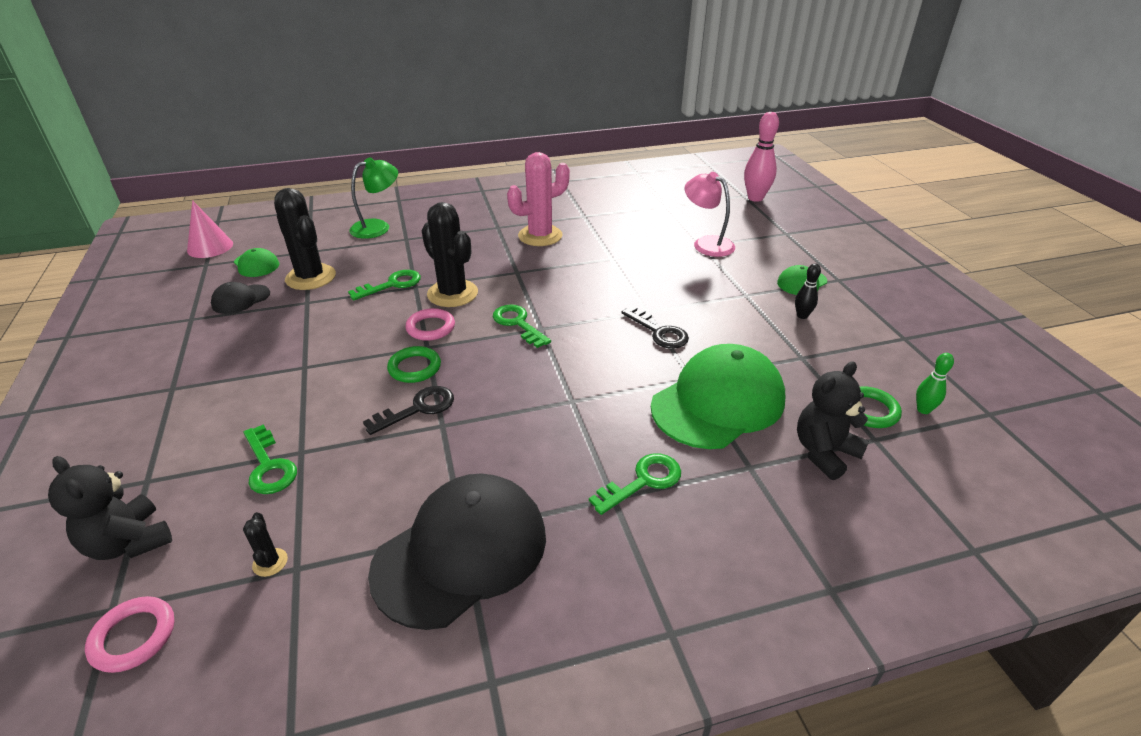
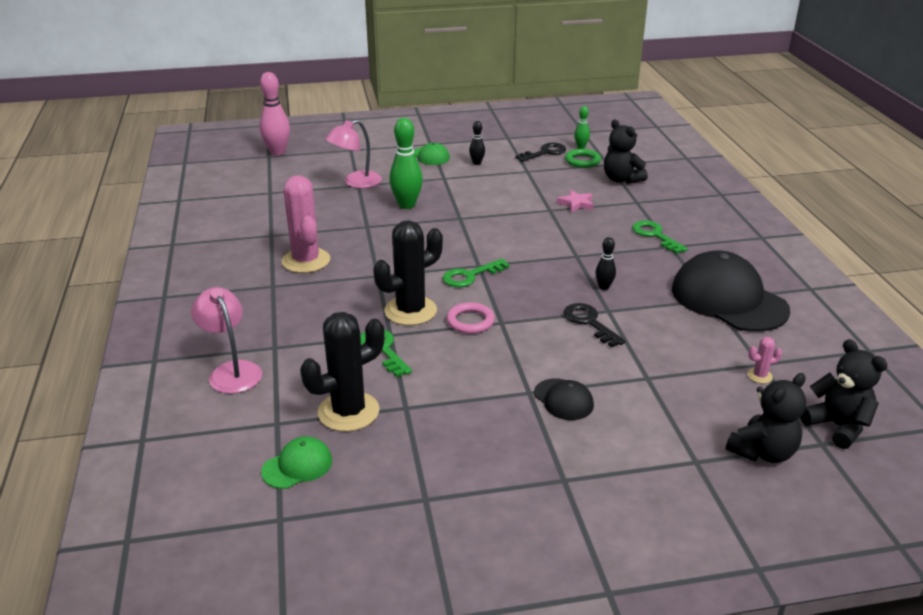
camera: 85 degrees left, 5 degrees down
(133, 637) = (837, 426): pink ring -> black teddy bear
(210, 247) = (223, 527): pink cone -> none
(241, 299) = (388, 463): black cap -> black cap (563, 399)
(268, 466) = (666, 392): green key -> none
(270, 562) = (759, 376): black cactus -> pink cactus
(378, 227) = (232, 371): green lamp -> pink lamp
(414, 368) = (533, 327): green ring -> none
(495, 423) = (604, 287): none -> black bowling pin
(659, 332) = (491, 216): black key -> black key (545, 152)
(666, 276) = (407, 205): none -> green bowling pin
(718, 402) = (576, 204): green cap -> pink star

